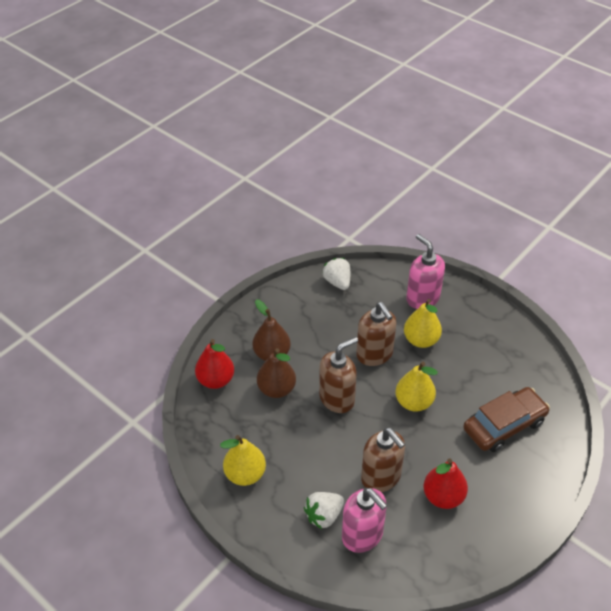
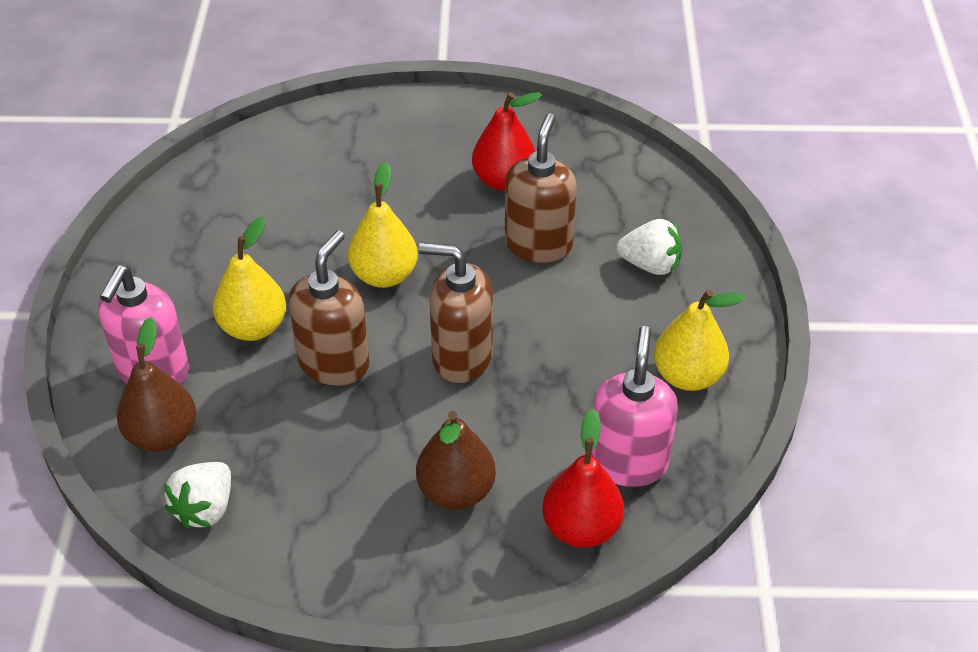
camera: 130 degrees left, 0 degrees up
(276, 389) = (517, 437): brown pear -> brown pear (162, 435)
(362, 535) = (634, 218): pink soap dispenser -> pink soap dispenser (628, 462)
(504, 425) = (337, 177): brown car -> none

